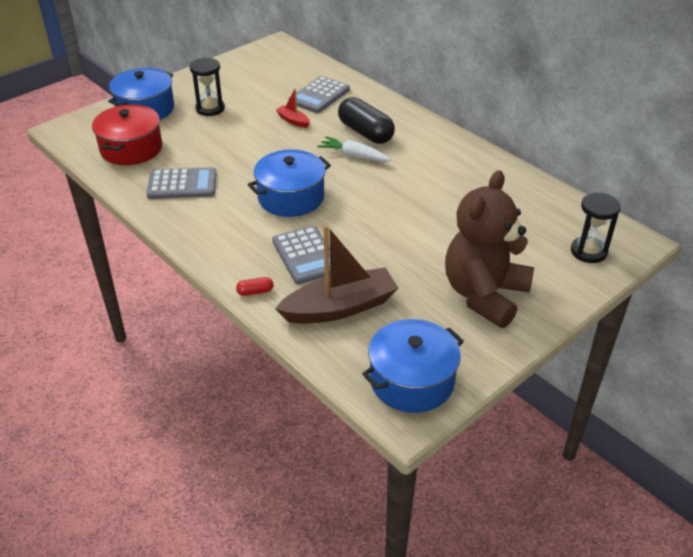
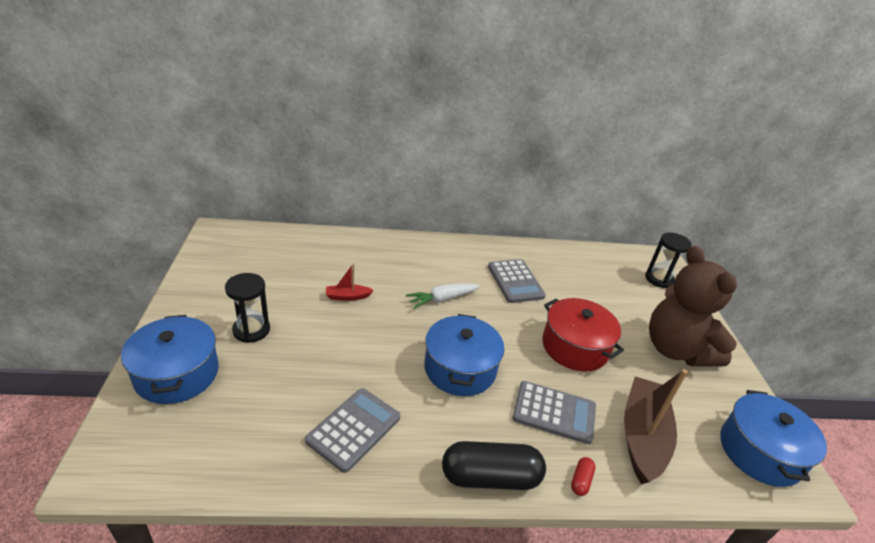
camera: 55 degrees left, 5 degrees down
(131, 148) = (234, 430): red pot -> red pot (575, 347)
(319, 95) = (331, 261): grey calculator -> grey calculator (515, 281)
(365, 132) = (417, 274): black capsule -> black capsule (490, 477)

